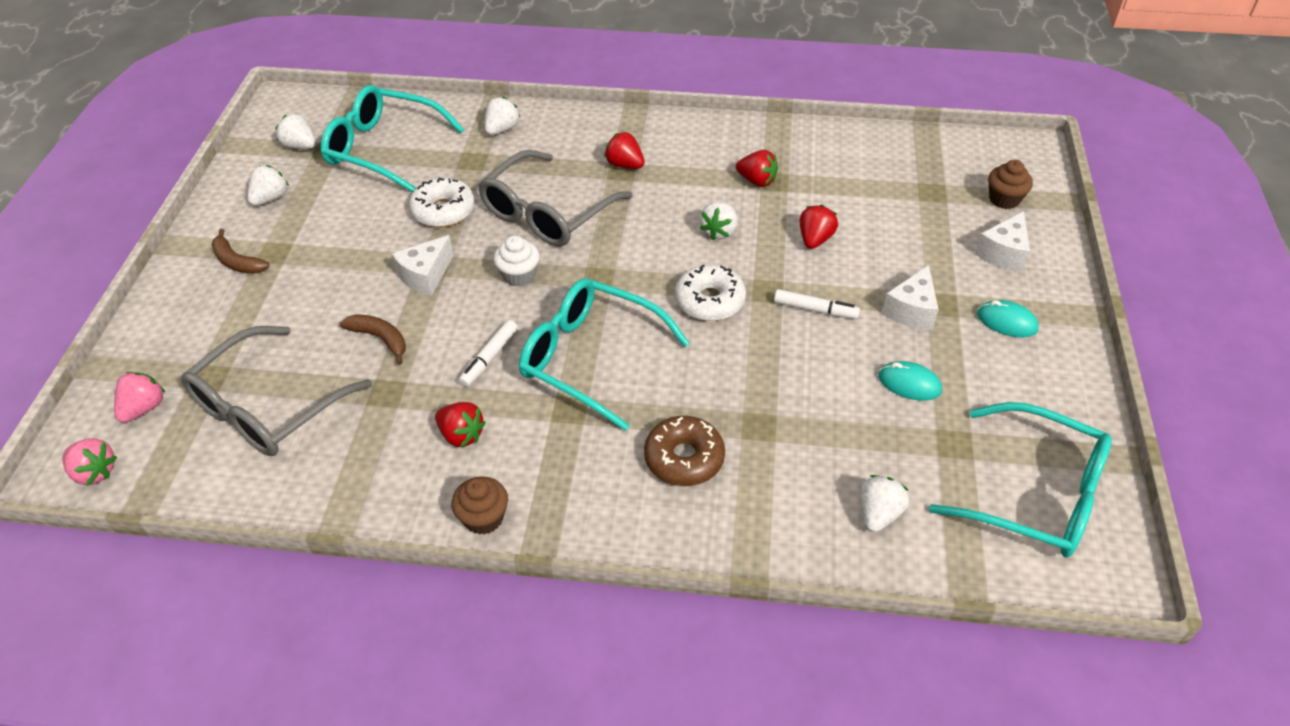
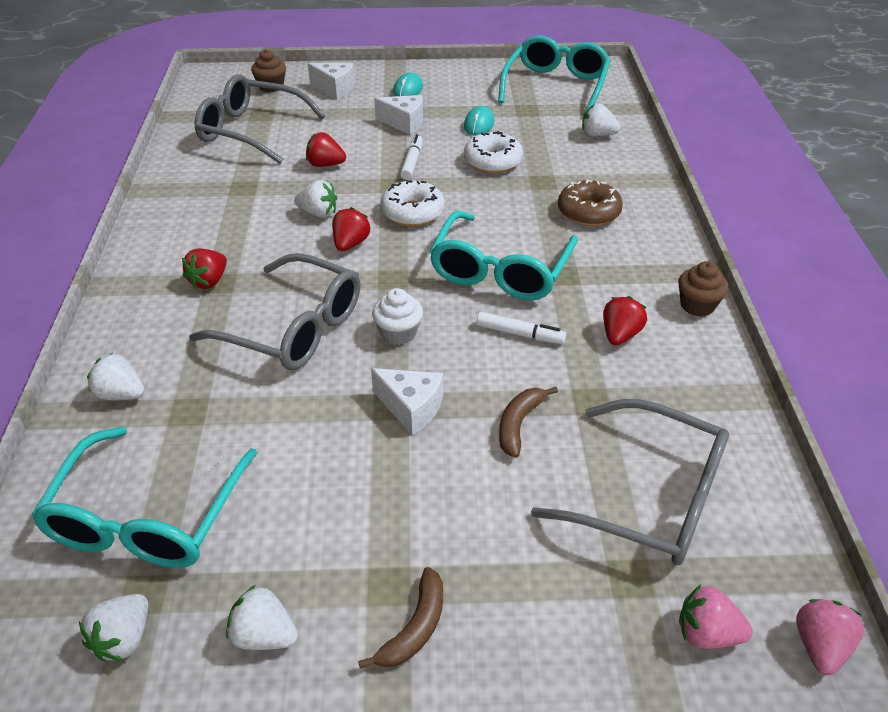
camera: 100 degrees left, 5 degrees down
(443, 211) = (291, 417): white donut -> white donut (492, 161)
(757, 181) = (242, 197): red strawberry -> red strawberry (350, 244)
(893, 184) = (250, 130): none -> grey glasses

